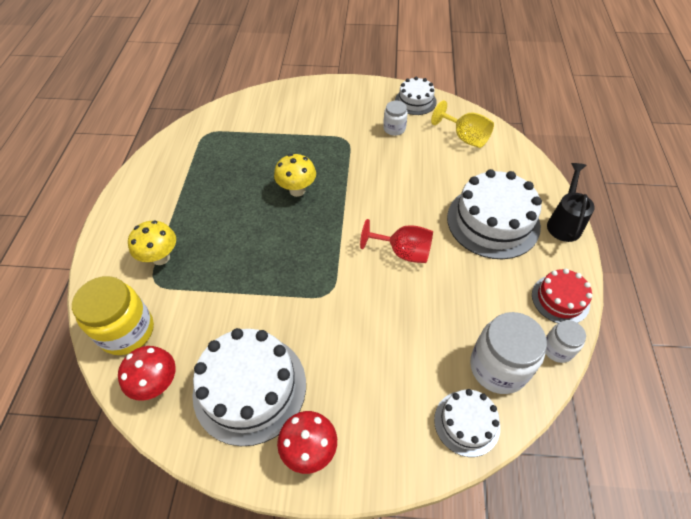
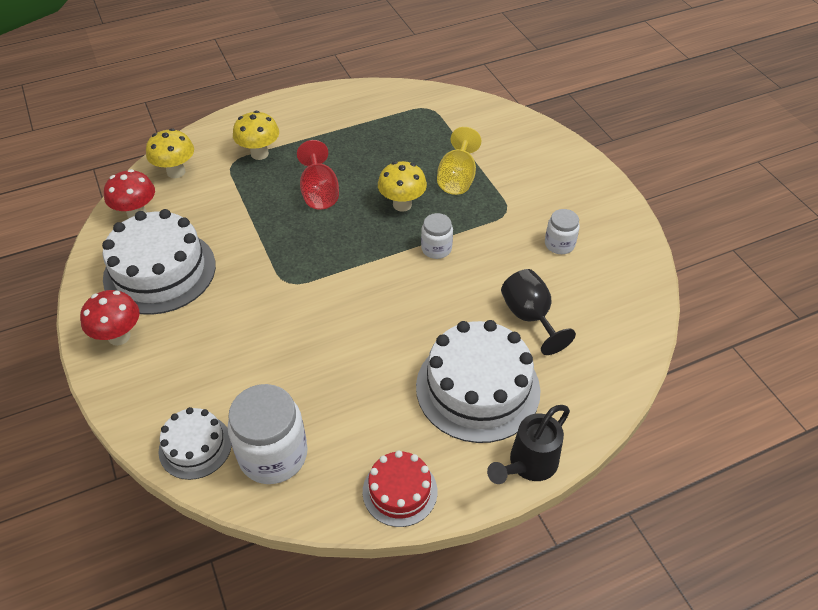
camera: 60 degrees right, 5 degrees down
(127, 331) = (176, 172): yellow jar -> yellow mushroom
(403, 252) = (376, 321): red goblet -> red goblet (319, 193)
(415, 101) = (626, 245): white cake -> none
(447, 170) = (530, 317): none -> black goblet
(465, 137) = (602, 315): yellow goblet -> yellow goblet (457, 178)
(557, 349) = (326, 506): white jar -> white jar (436, 249)
(564, 223) = (528, 465): black watering can -> black watering can turned 150 degrees clockwise

